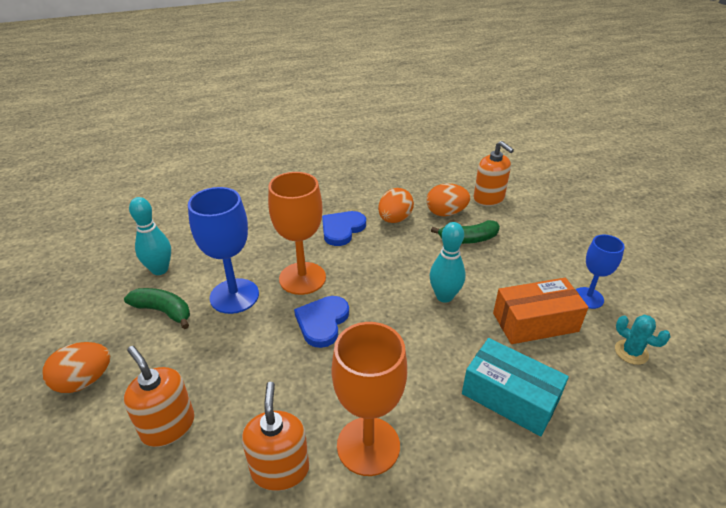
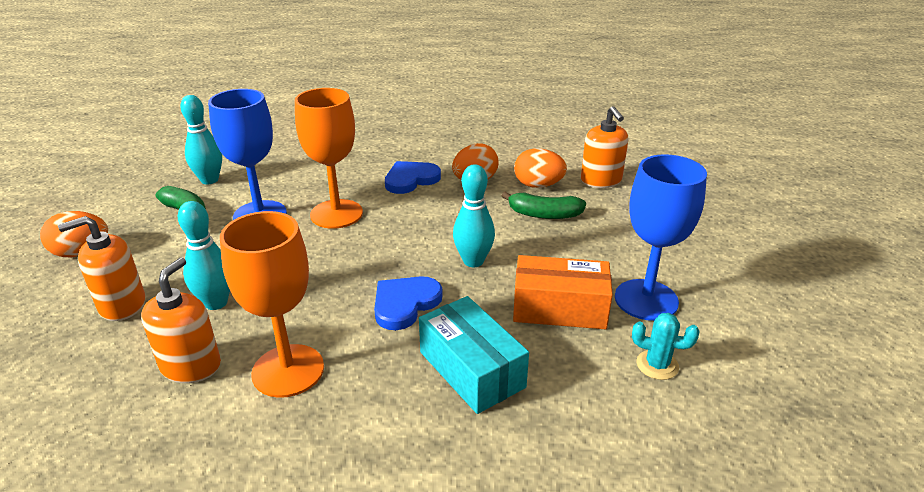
camera: 20 degrees right, 5 degrees down
(168, 426) = (122, 305): orange soap dispenser -> orange soap dispenser turned 90 degrees counterclockwise
(257, 397) = (216, 303): none -> turquoise bowling pin
(322, 322) = (326, 255): blue heart -> blue heart (405, 304)
(588, 298) = (646, 300): blue goblet -> blue goblet, size x1.64
(631, 352) = (657, 365): turquoise cactus -> turquoise cactus turned 45 degrees counterclockwise

